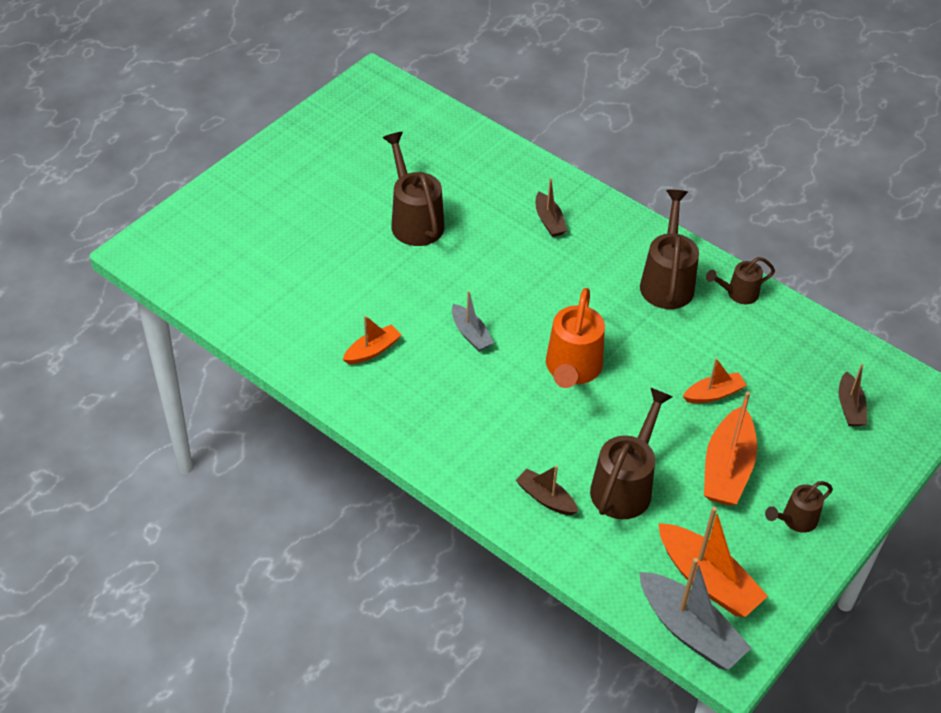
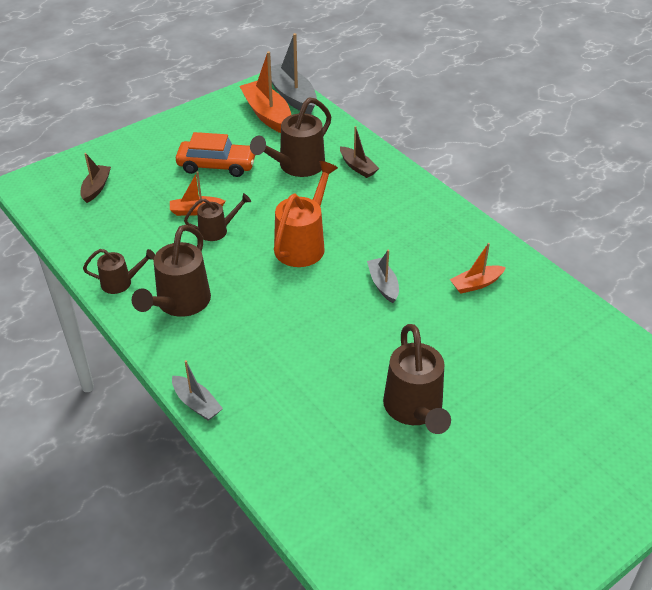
camera: 165 degrees left, 5 degrees down
(549, 221) = (267, 384): brown boat -> none
(602, 197) = (197, 404): none -> grey boat
(727, 468) = (217, 165): orange boat -> orange car
(795, 520) = (189, 134): brown watering can -> brown watering can (217, 230)

